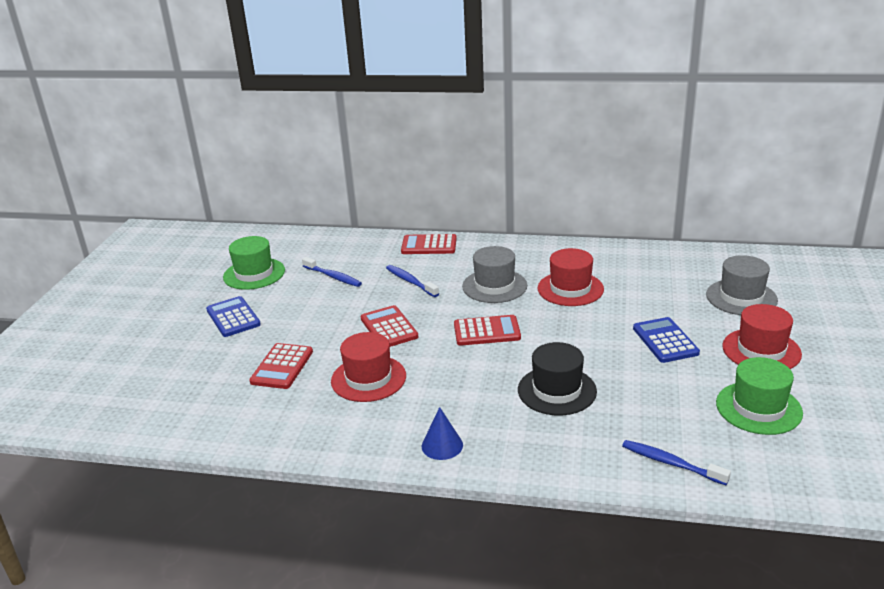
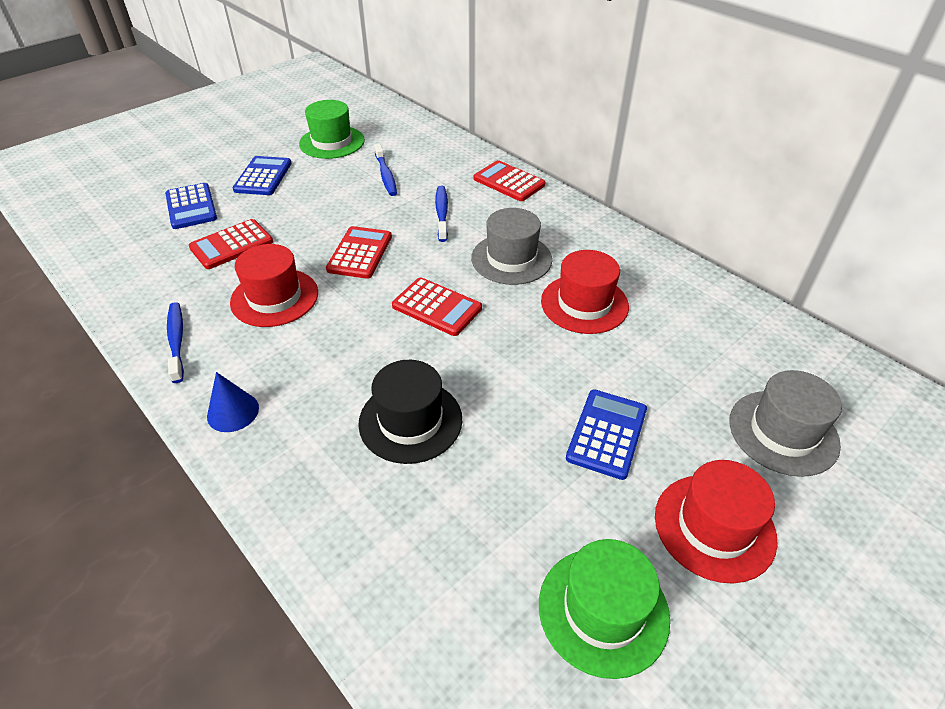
camera: 35 degrees right, 15 degrees up
(204, 361) = (191, 207): none -> blue calculator
(671, 463) = (402, 606): blue toothbrush -> blue toothbrush (177, 341)

